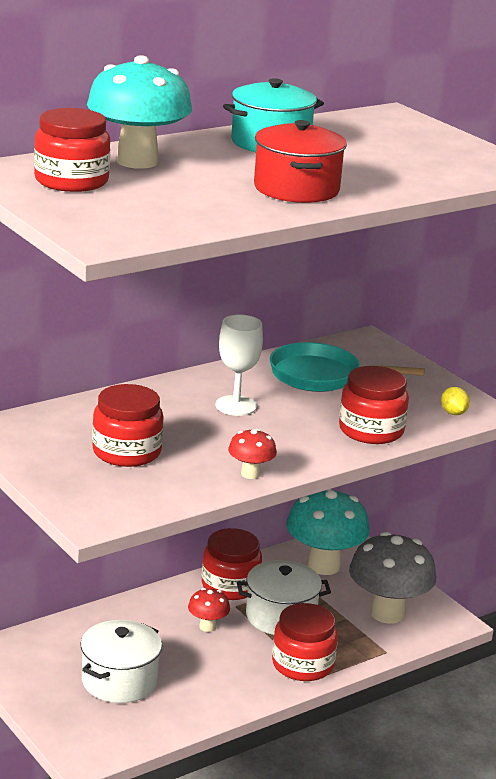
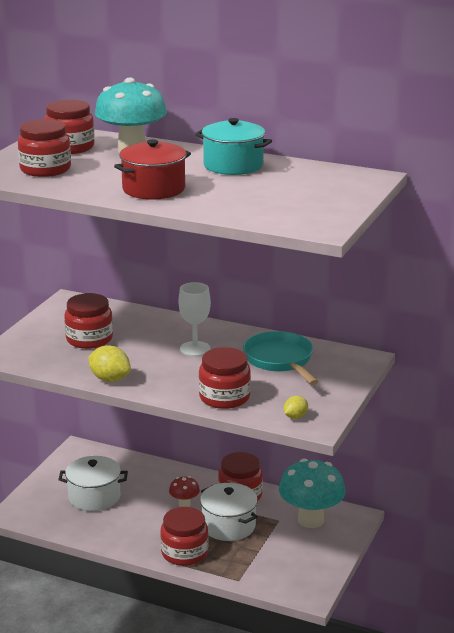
camera: 60 degrees right, 0 degrees up
(138, 211) = (45, 169): none -> red jar
(250, 474) = (110, 379): red mushroom -> yellow lemon
(387, 613) = (285, 565): grey mushroom -> none

